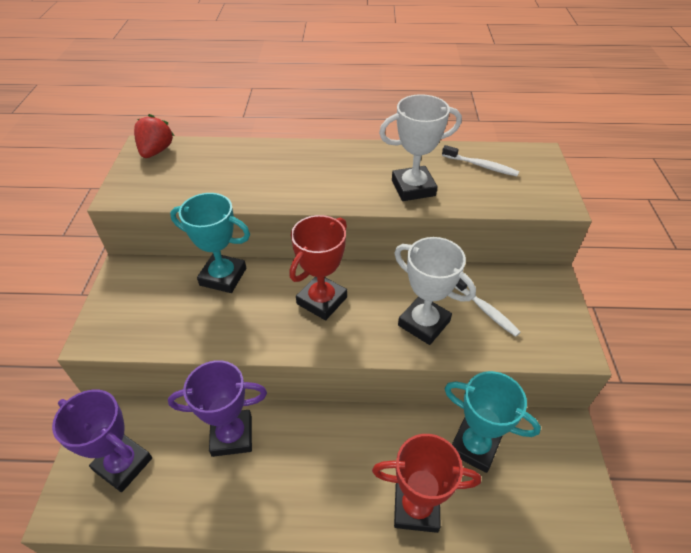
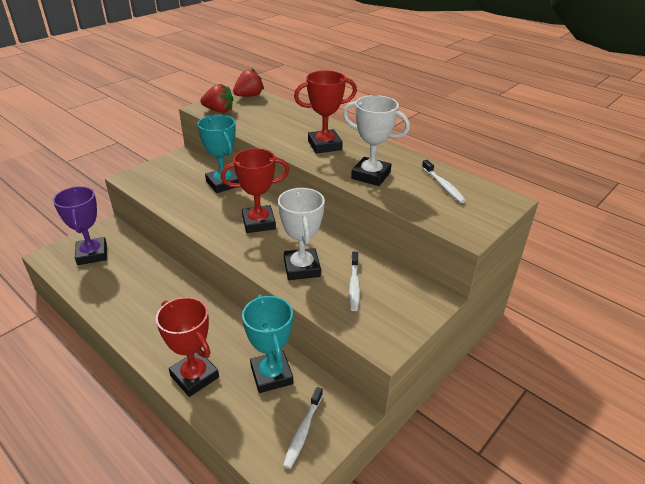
camera: 40 degrees right, 10 degrees down
(148, 189) = (219, 111): none -> red strawberry
(232, 435) = (151, 275): purple trophy -> none
(326, 175) = (324, 145): none -> red trophy
(557, 475) = (303, 431): none -> white toothbrush

